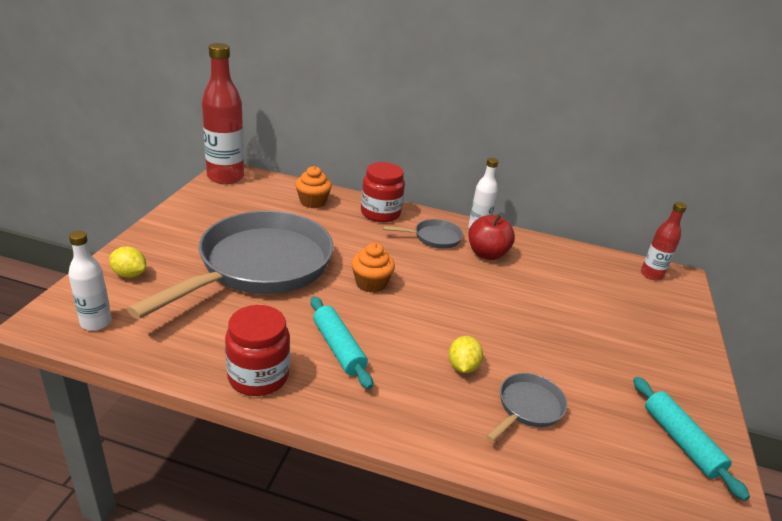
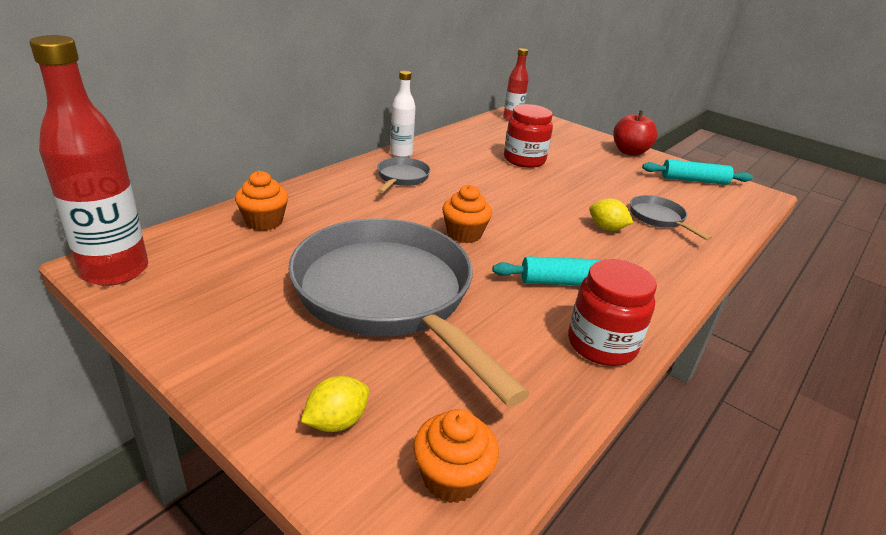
camera: 65 degrees left, 0 degrees up
(96, 322) = (451, 477): white bottle -> orange cupcake
(380, 213) = (330, 189): red jar -> red jar (524, 160)
(487, 254) = (447, 164): red apple -> red apple (629, 152)

